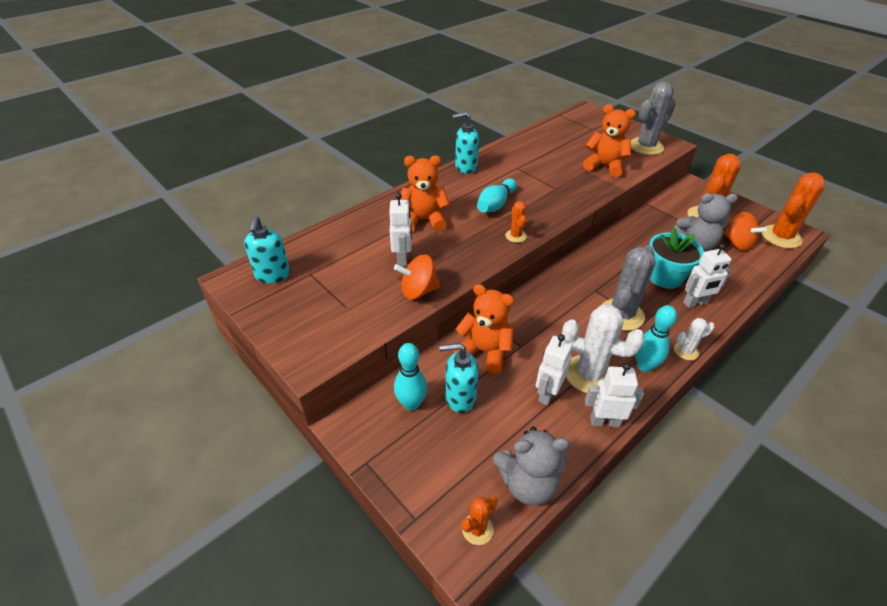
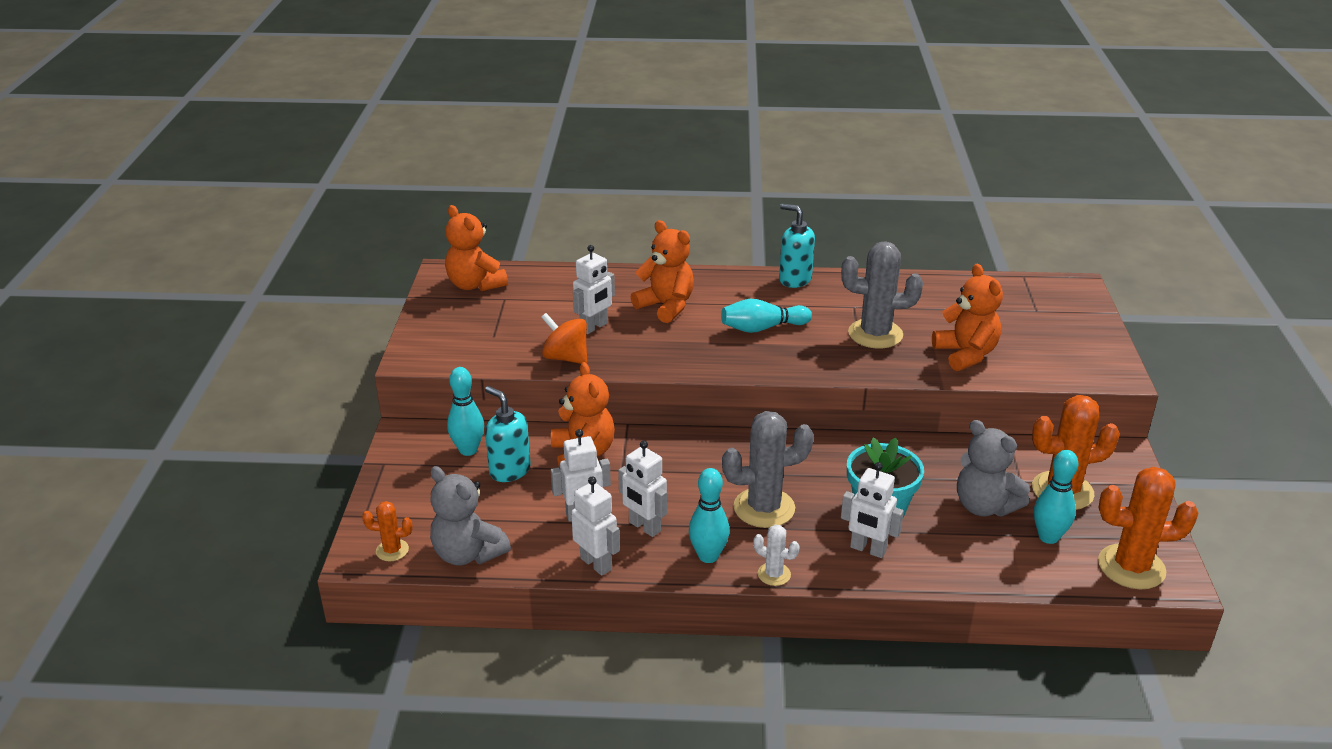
camera: 45 degrees right, 10 degrees down
(272, 275) = (475, 285): turquoise soap dispenser -> orange teddy bear
(516, 236) = (730, 364): orange cactus -> none
(589, 374) = (644, 527): white cactus -> white robot
(646, 146) = (1071, 361): grey cactus -> grey cactus (875, 334)
(737, 243) = (1048, 537): orange spinning top -> turquoise bowling pin

